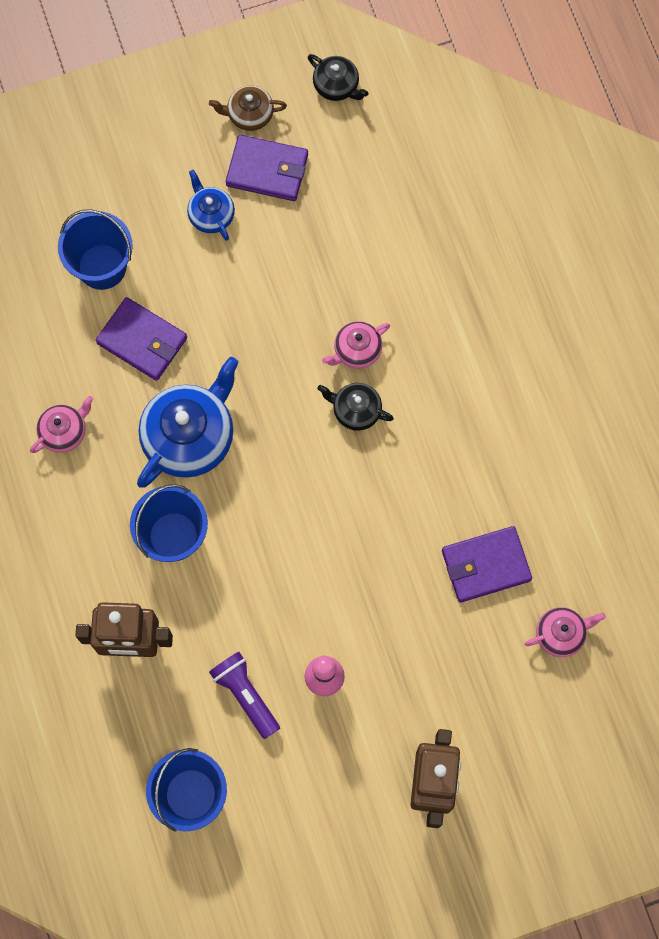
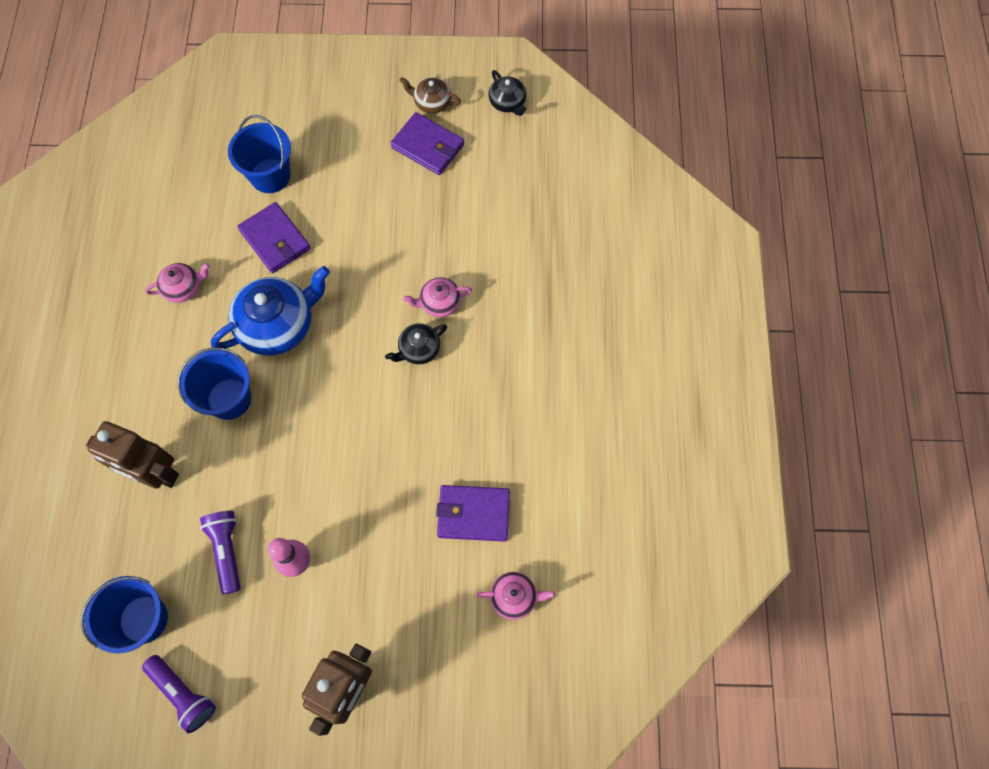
camera: 20 degrees right, 5 degrees down
(211, 214) = (370, 164): blue teapot -> none
(266, 850) = (183, 694): none -> purple flashlight
(355, 410) = (418, 349): black teapot -> black teapot turned 75 degrees counterclockwise

